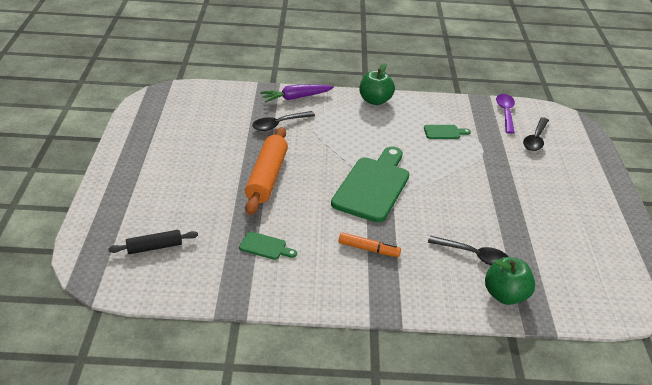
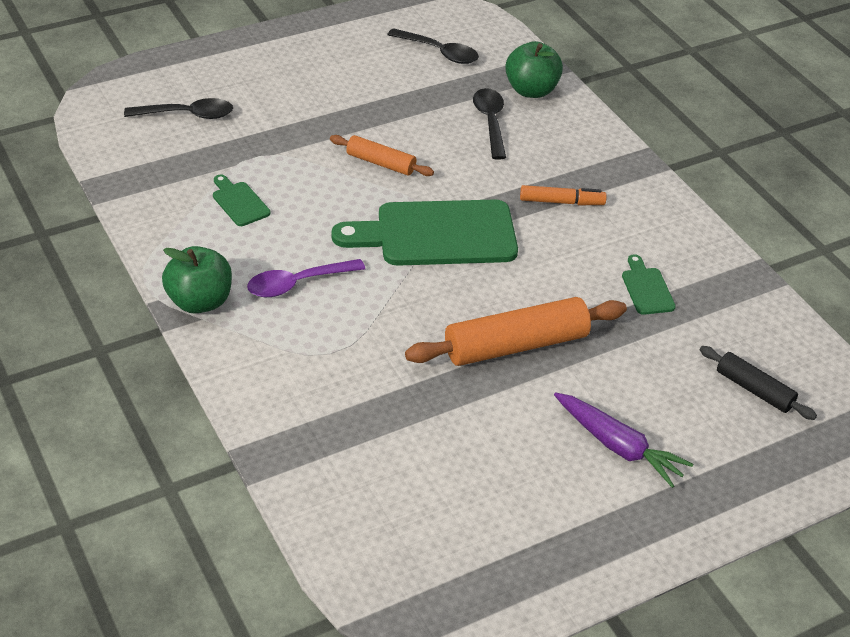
camera: 120 degrees left, 5 degrees up
(279, 124) = (369, 391): black spoon -> black spoon (439, 52)
(296, 98) = (266, 404): purple carrot -> purple carrot (618, 446)
(368, 249) = (561, 202): orange marker -> orange marker turned 105 degrees clockwise
(452, 191) = (380, 163): none -> orange rolling pin
(505, 113) = (130, 154): purple spoon -> purple spoon (297, 284)

